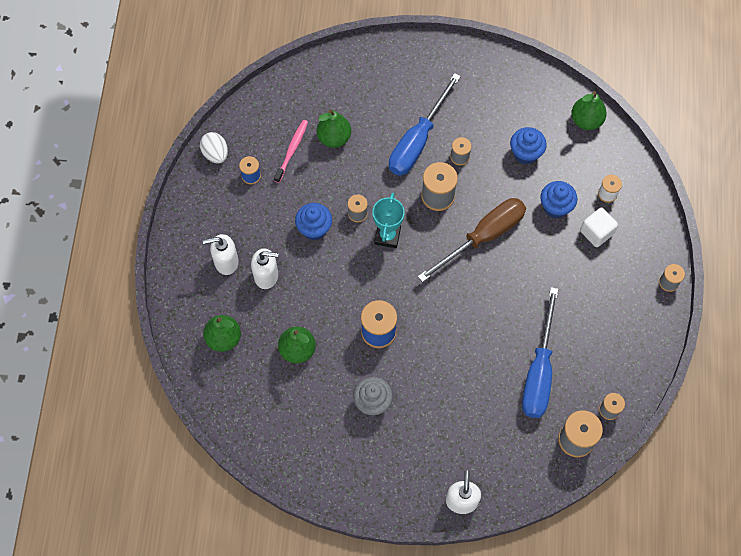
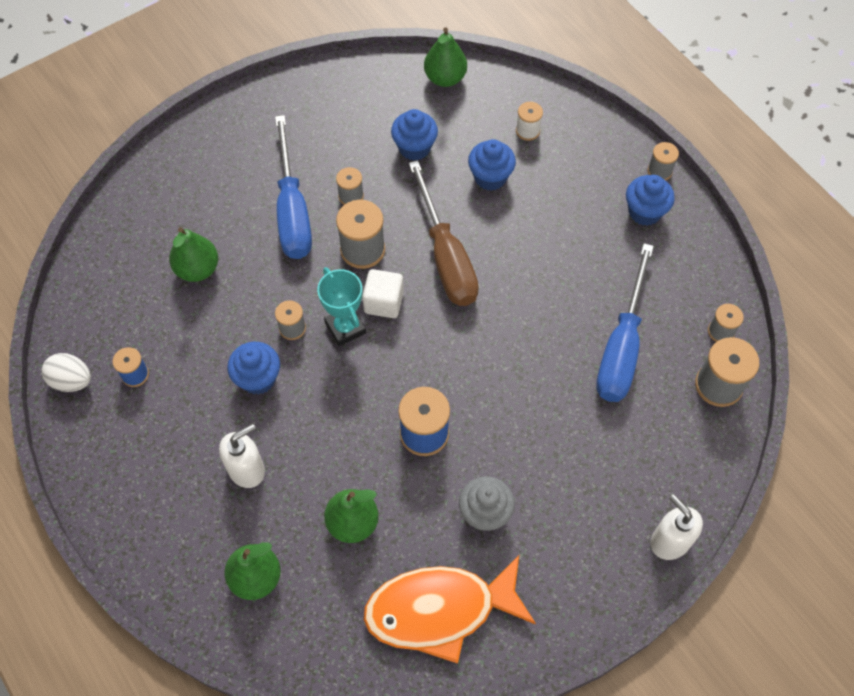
camera: 40 degrees left, 5 degrees down
(226, 262) = (185, 490): white soap dispenser -> none
(292, 150) = (160, 315): pink toothbrush -> none
(303, 433) = (440, 610): none -> orange fish
(483, 237) = (446, 256): brown screwdriver -> brown screwdriver turned 150 degrees clockwise
(539, 371) = (621, 346): blue screwdriver -> blue screwdriver turned 45 degrees clockwise
(596, 232) = (551, 173): white cube -> white cube (383, 302)
(633, 301) = (644, 212): none -> blue cupcake

